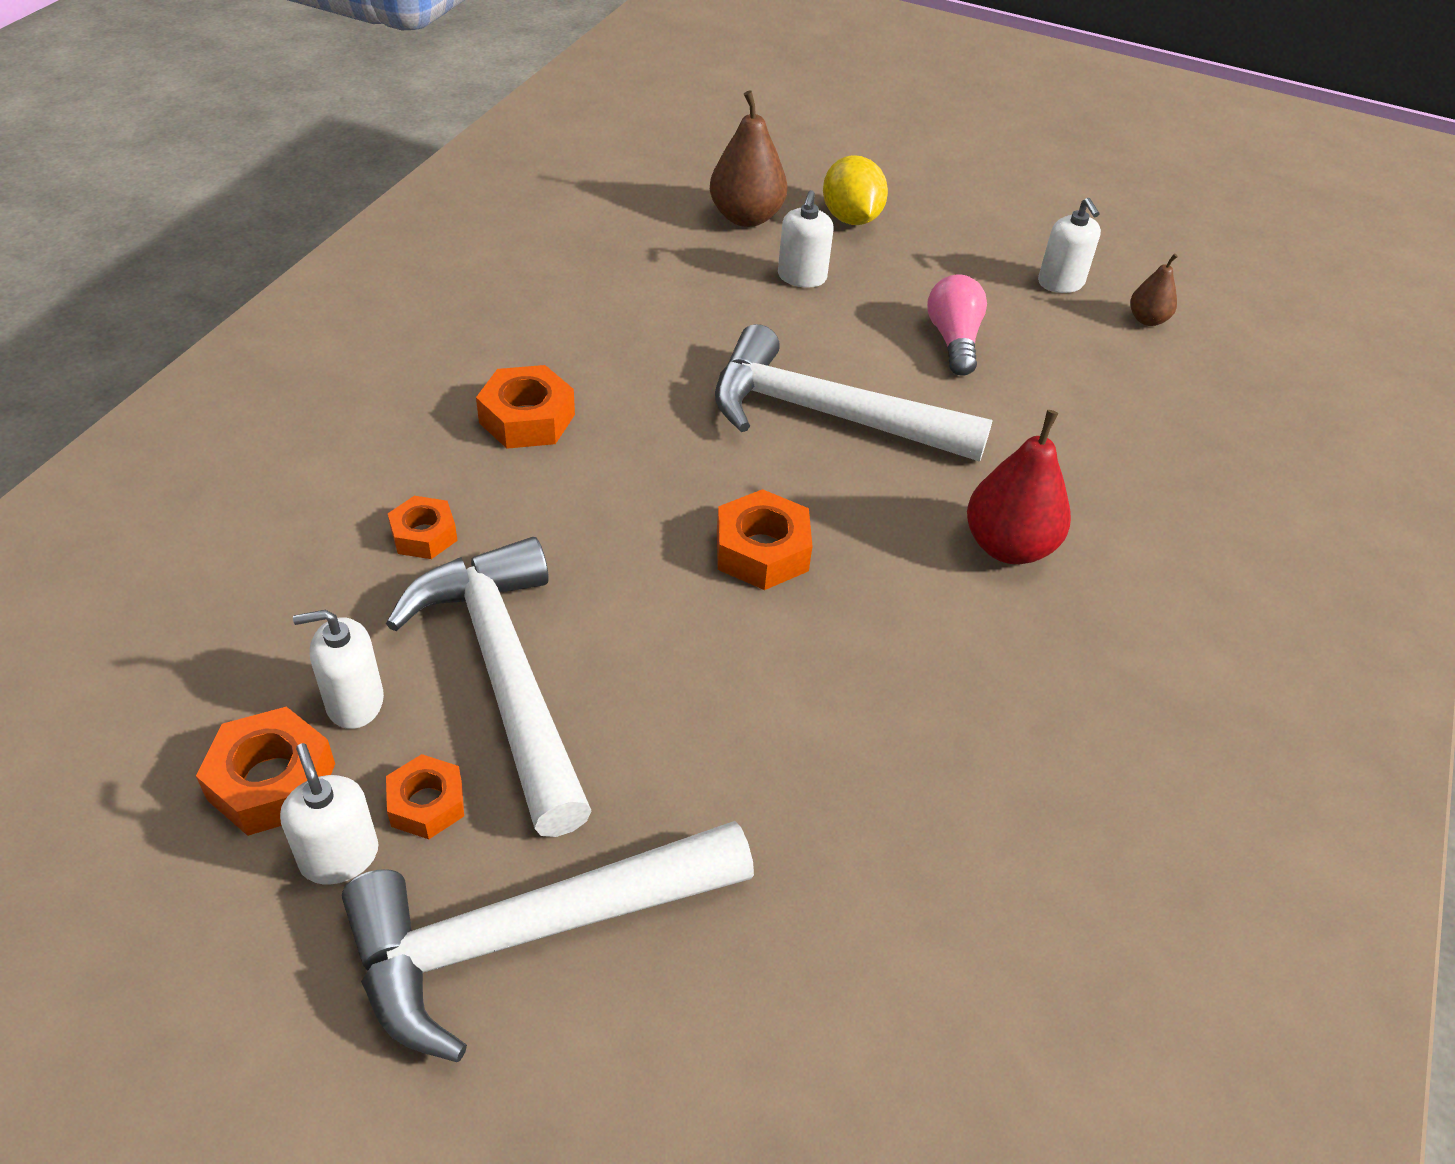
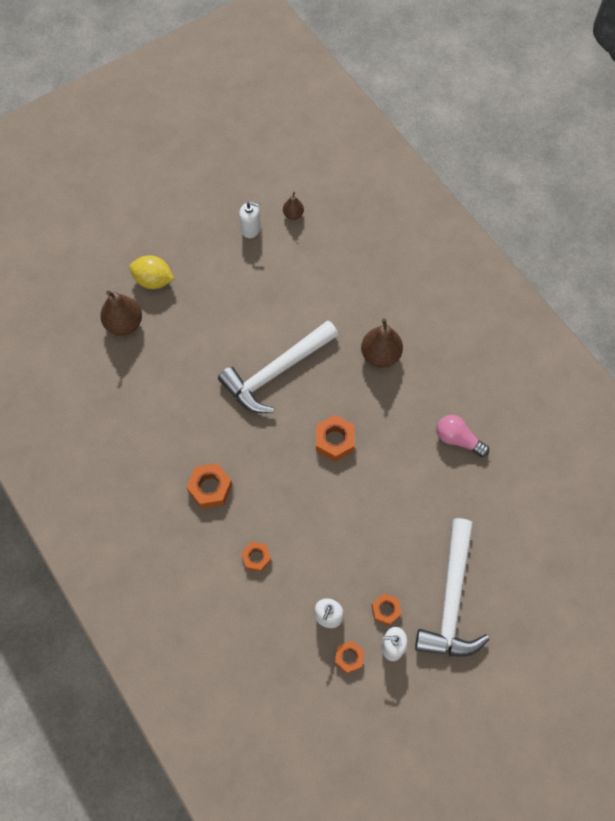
camera: 55 degrees left, 20 degrees up
(271, 781) = (349, 657): orange nut -> orange nut, size x0.65
(506, 675) = (344, 559): white hammer -> none
(802, 277) = (183, 327): white soap dispenser -> none
(953, 340) = (261, 296): pink light bulb -> pink light bulb (458, 439)
(1008, 546) = (380, 355): red pear -> brown pear

